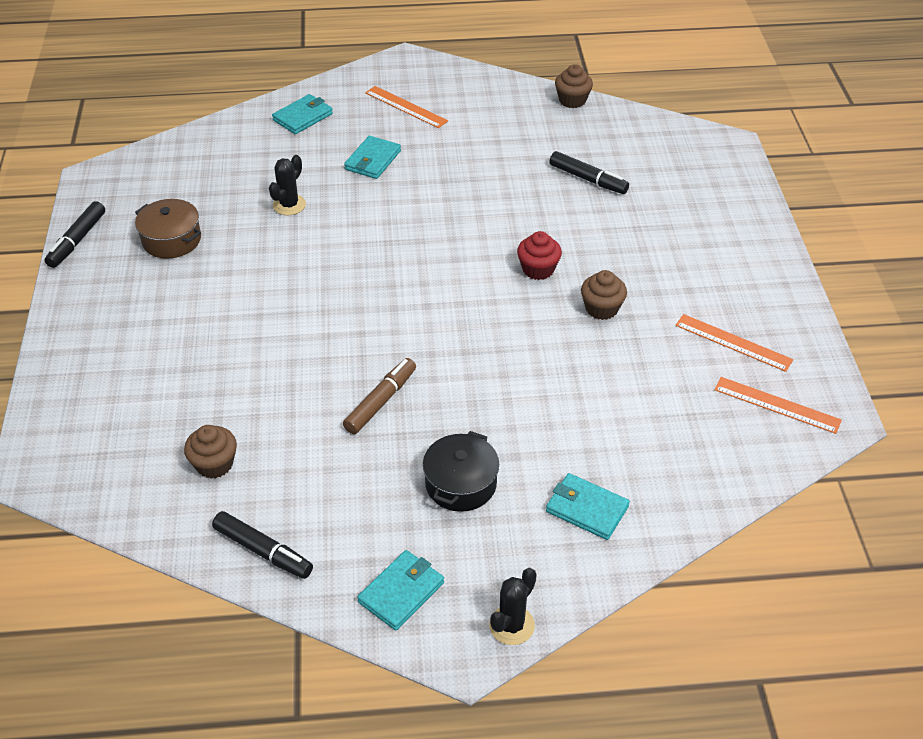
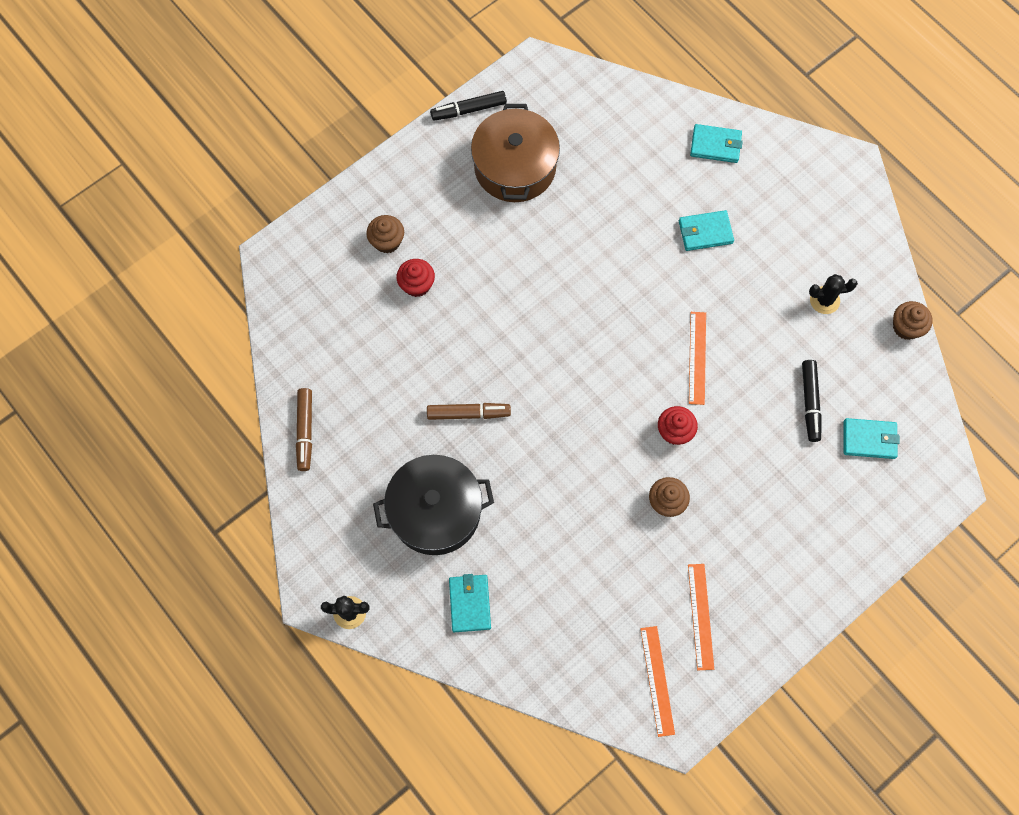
camera: 55 degrees right, 25 degrees up
(171, 240) = (515, 167): brown pot -> brown pot, size x1.63
(204, 369) = (417, 284): none -> red cupcake
(214, 464) = (347, 352): brown cupcake -> brown cupcake (387, 241)
(263, 551) = (305, 431): black marker -> brown marker
(289, 205) = (609, 213): black cactus -> black cactus (824, 300)
(401, 592) = (330, 532): turquoise wallet -> turquoise wallet (869, 439)
(406, 107) = (790, 208): orange ruler -> orange ruler (697, 357)
(461, 484) = (435, 511): black pot -> black pot, size x1.63

